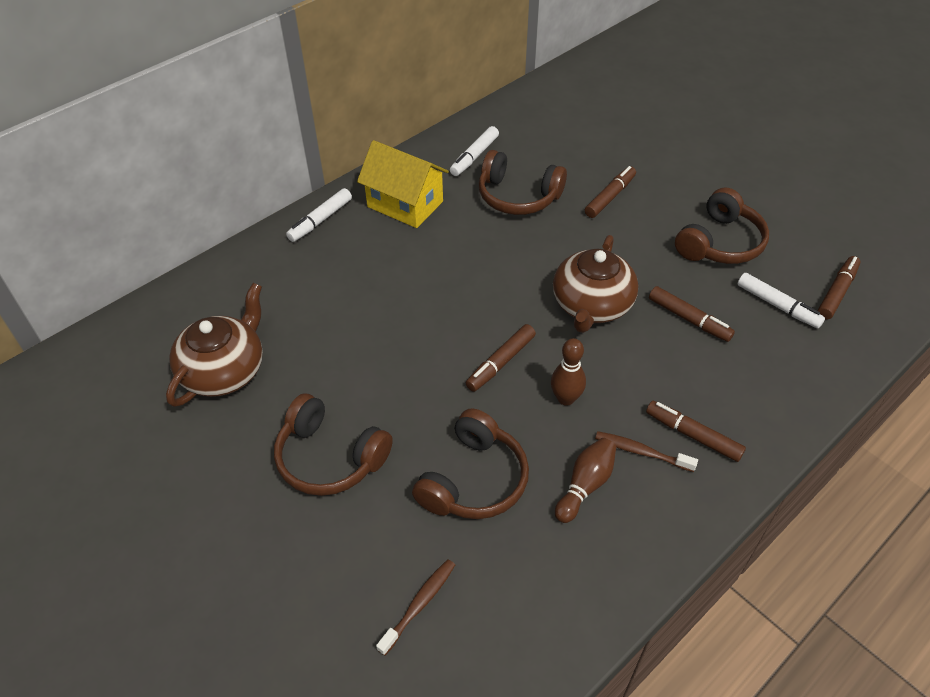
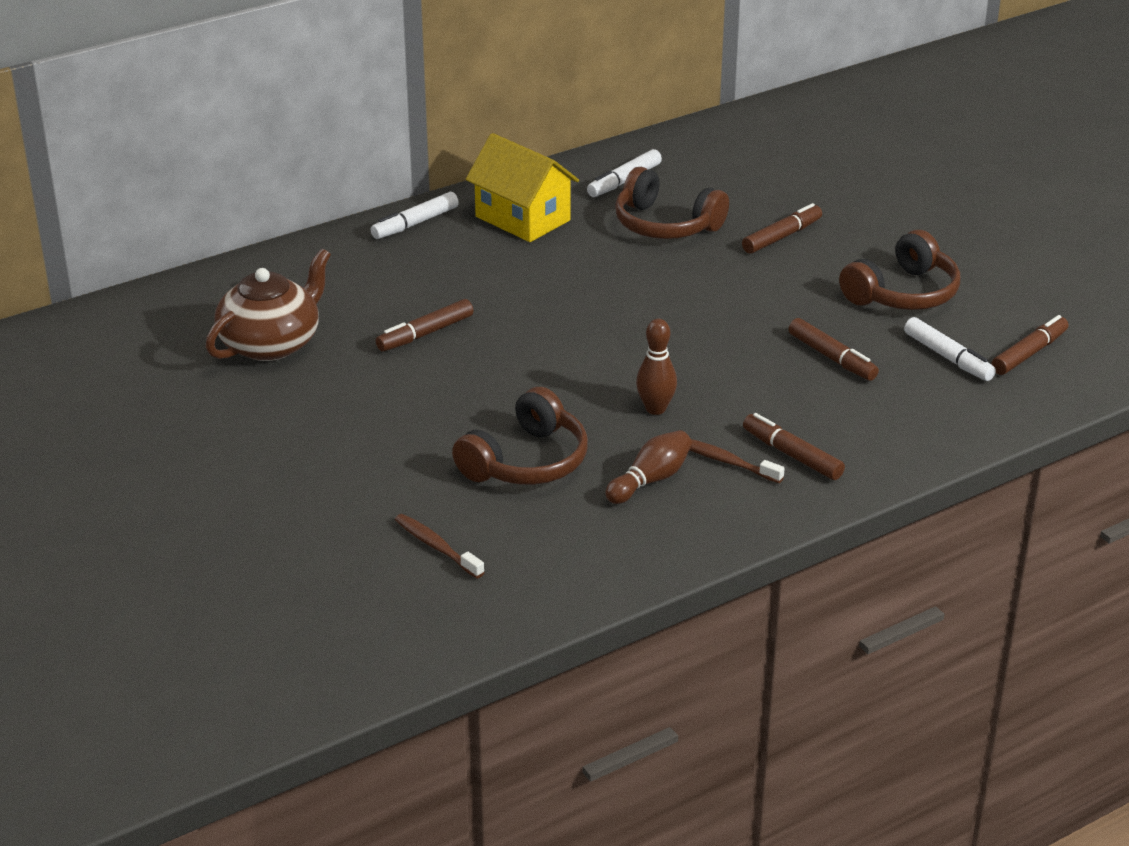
camera: 10 degrees right, 15 degrees down
(330, 458) = (371, 426): brown headphones -> none
(419, 604) = (436, 547): brown toothbrush -> brown toothbrush turned 90 degrees counterclockwise
(501, 362) = (590, 371): brown marker -> brown marker (425, 334)
(591, 305) = (718, 333): brown teapot -> none

